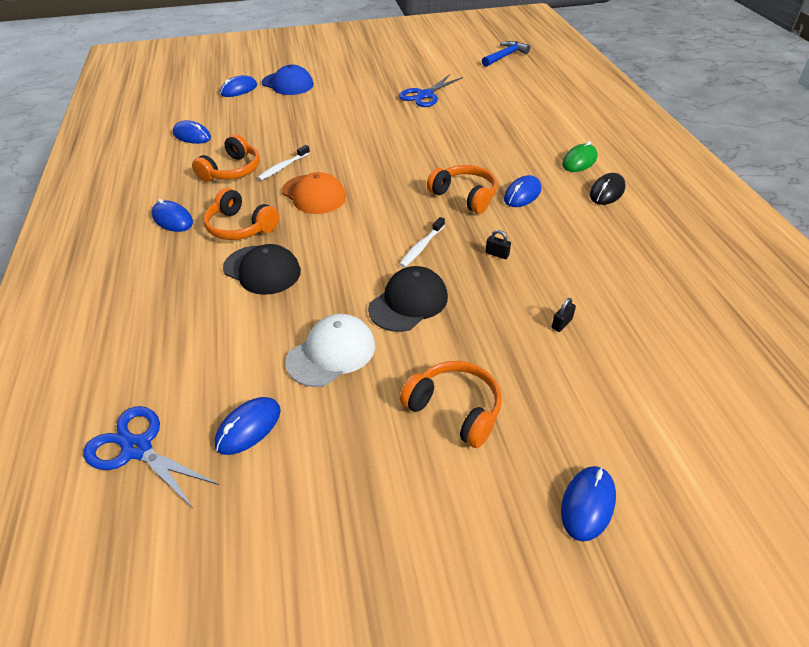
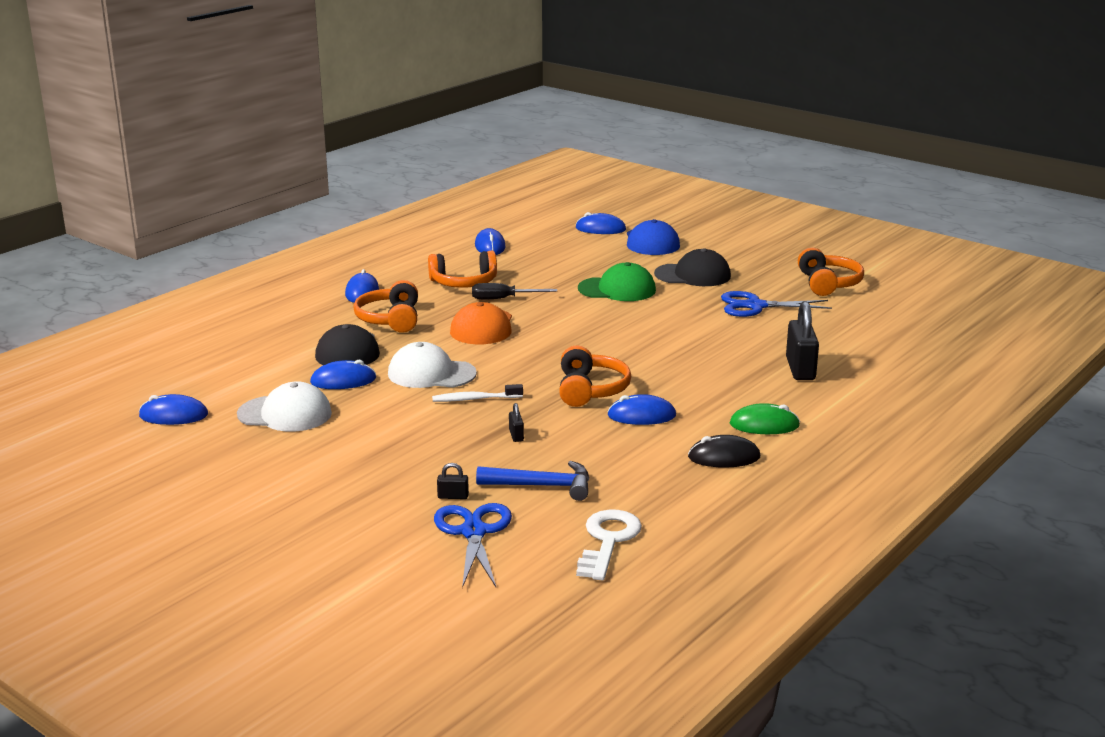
camera: 50 degrees right, 20 degrees down
(137, 448) = (114, 389): blue scissors -> blue scissors (473, 532)
(283, 167) = (503, 299): white toothbrush -> black screwdriver
(335, 123) = (617, 289): none -> green cap
(357, 248) = (431, 374): none -> white cap
(408, 302) = (388, 421): black cap -> black cap (693, 275)
(455, 409) = (282, 483): orange headphones -> orange headphones (828, 283)
(505, 56) = (940, 313): blue hammer -> blue hammer (542, 486)
(522, 119) = (800, 369): none -> black padlock
(587, 504) = (241, 569): blue mouse -> blue mouse (343, 380)
(681, 283) = (608, 541): none -> white key

